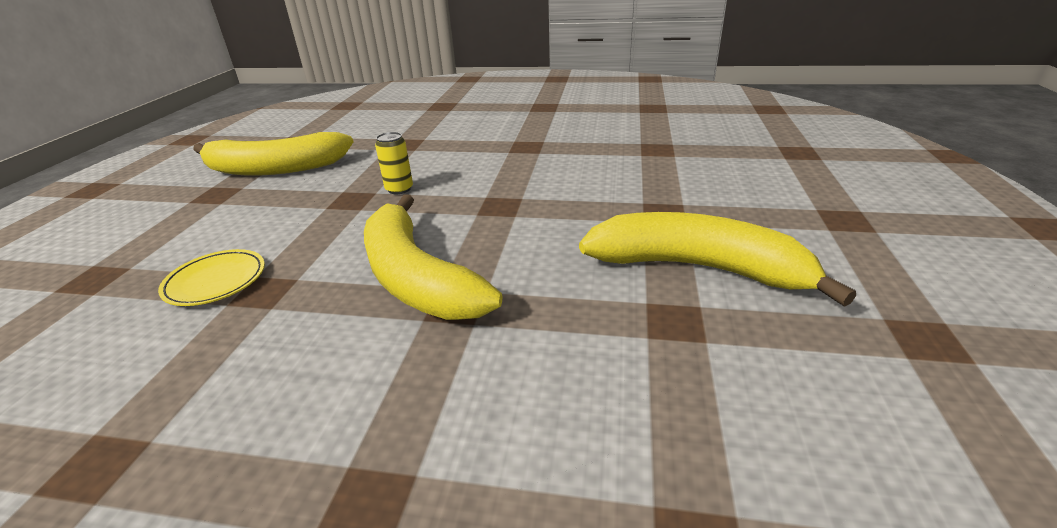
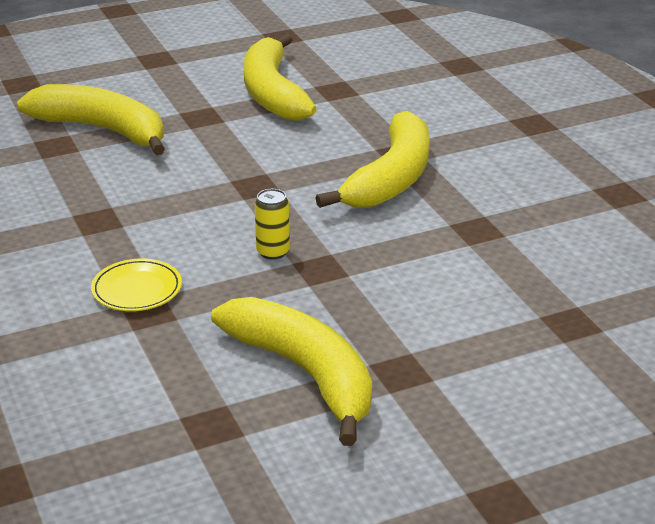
camera: 125 degrees left, 0 degrees up
(216, 281) = (495, 258): yellow plate -> yellow plate (137, 289)
(672, 167) = (103, 130): none -> yellow banana

